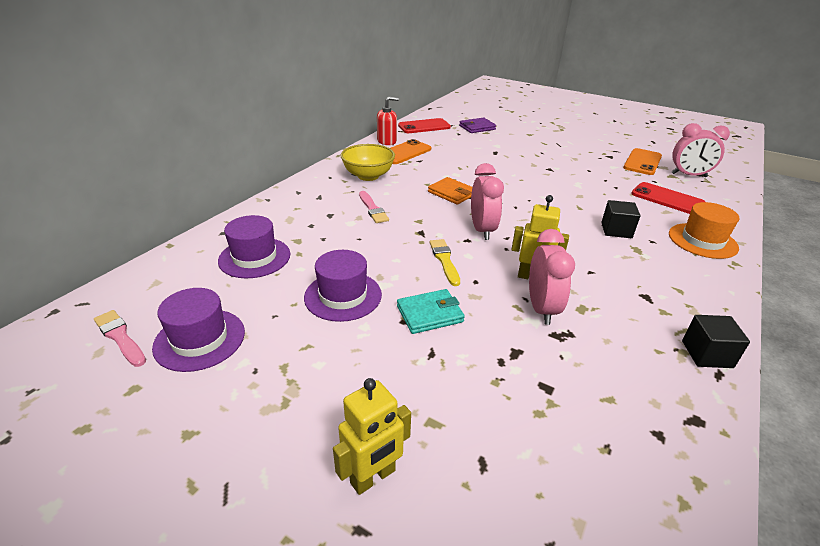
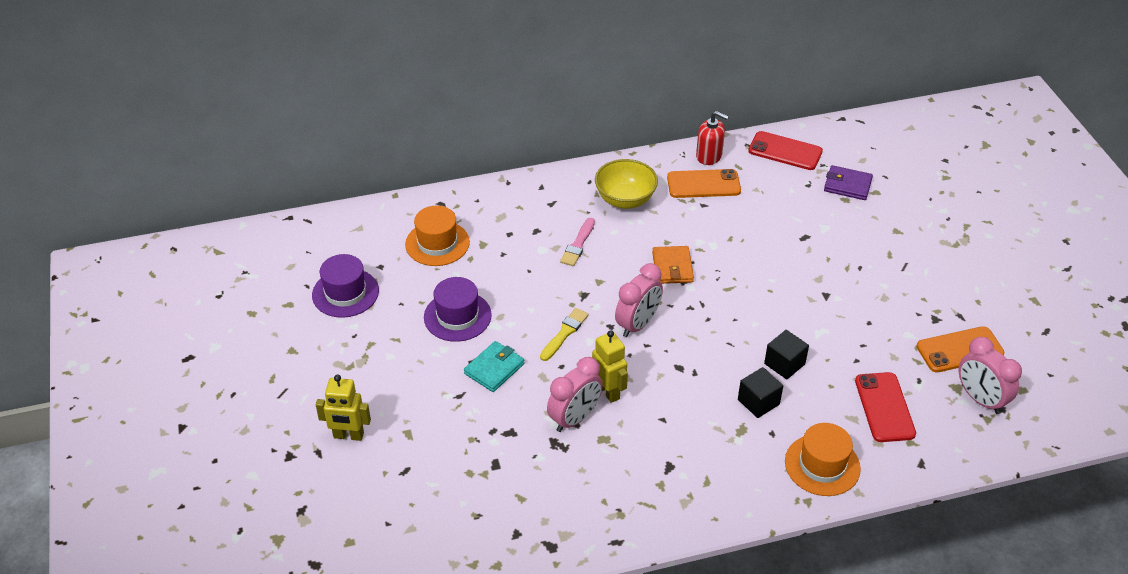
camera: 45 degrees right, 10 degrees up
(120, 337) = (308, 262): pink brush -> none
(254, 257) = (437, 243): purple hat -> orange hat
(429, 314) = (494, 368): turquoise wallet -> turquoise wallet turned 75 degrees counterclockwise
(707, 354) = (633, 528): black cube -> black cube (784, 364)

